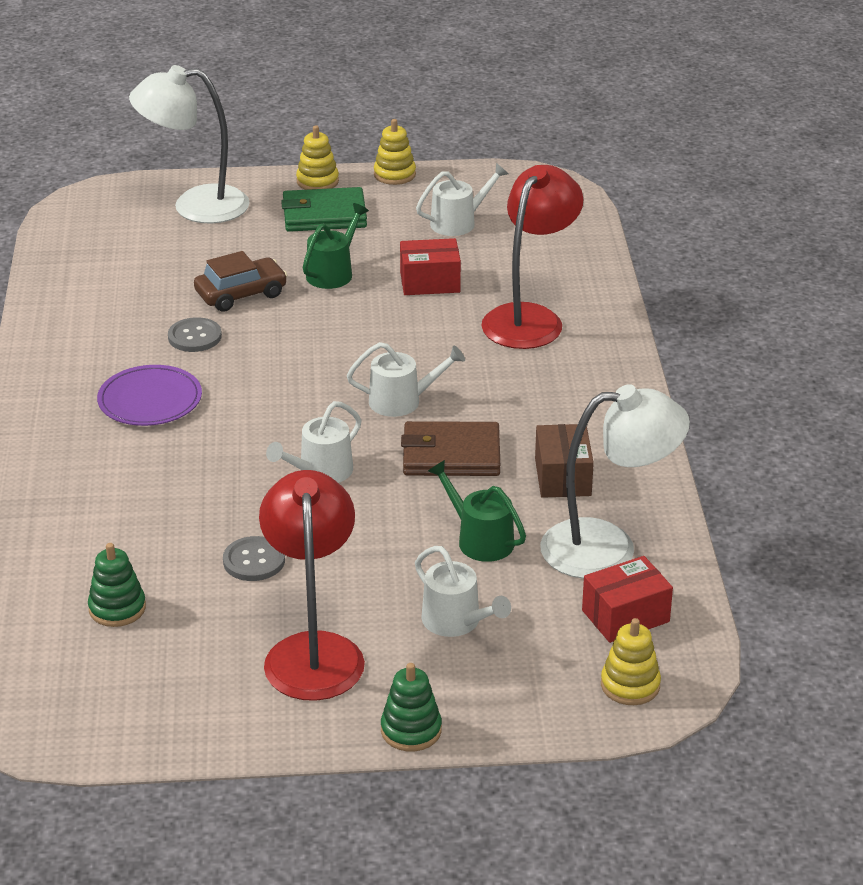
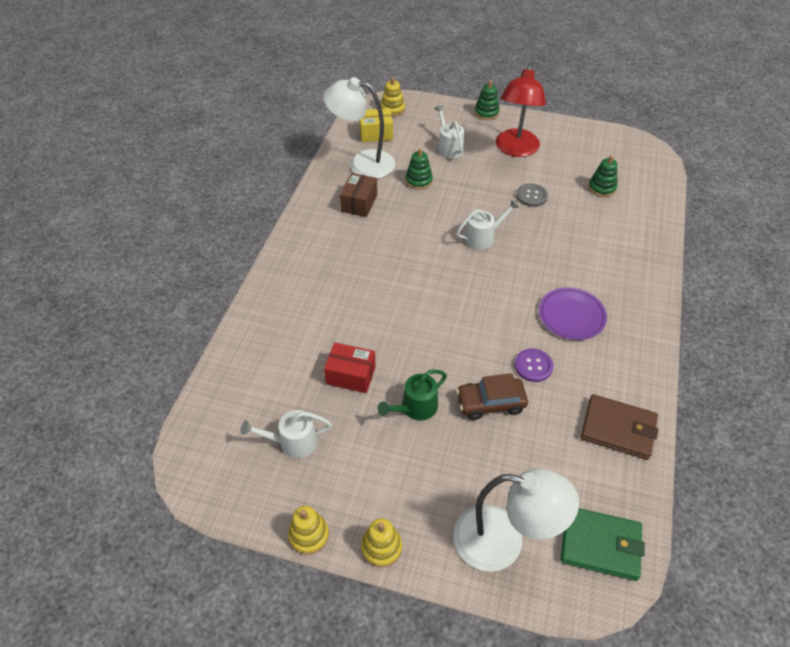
camera: 160 degrees left, 15 degrees up
(194, 337) = (533, 366): grey button -> purple button
(324, 215) = (395, 489): green wallet -> green wallet (600, 545)
(402, 401) = (418, 273): white watering can -> none
(451, 454) = (408, 230): brown wallet -> brown wallet (618, 429)
(480, 539) = (418, 181): green watering can -> green stacking toy
(530, 318) = (305, 320): red lamp -> none
(625, 616) = (376, 133): red box -> yellow box

